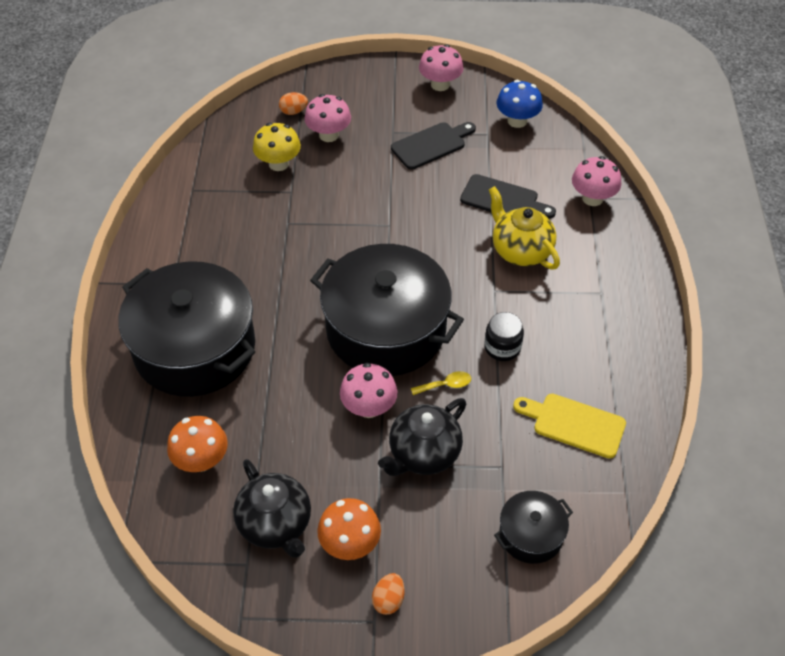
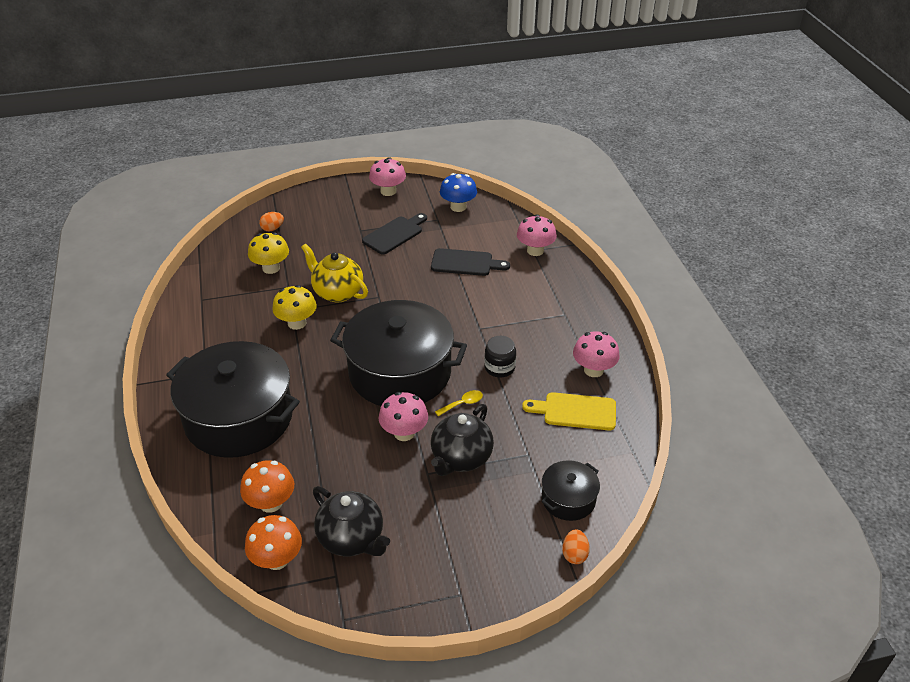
camera: 15 degrees left, 10 degrees down
(288, 241) = (297, 323): none -> yellow mushroom
(329, 135) = (307, 241): pink mushroom -> pink mushroom (593, 370)
(350, 544) = (421, 539): orange mushroom -> orange mushroom (277, 559)
(388, 600) = (467, 575): orange egg -> orange egg (574, 554)
(520, 251) = (491, 296): yellow teapot -> yellow teapot (337, 292)

